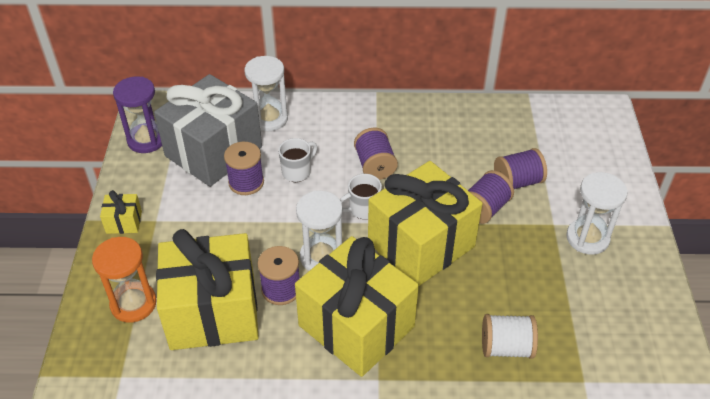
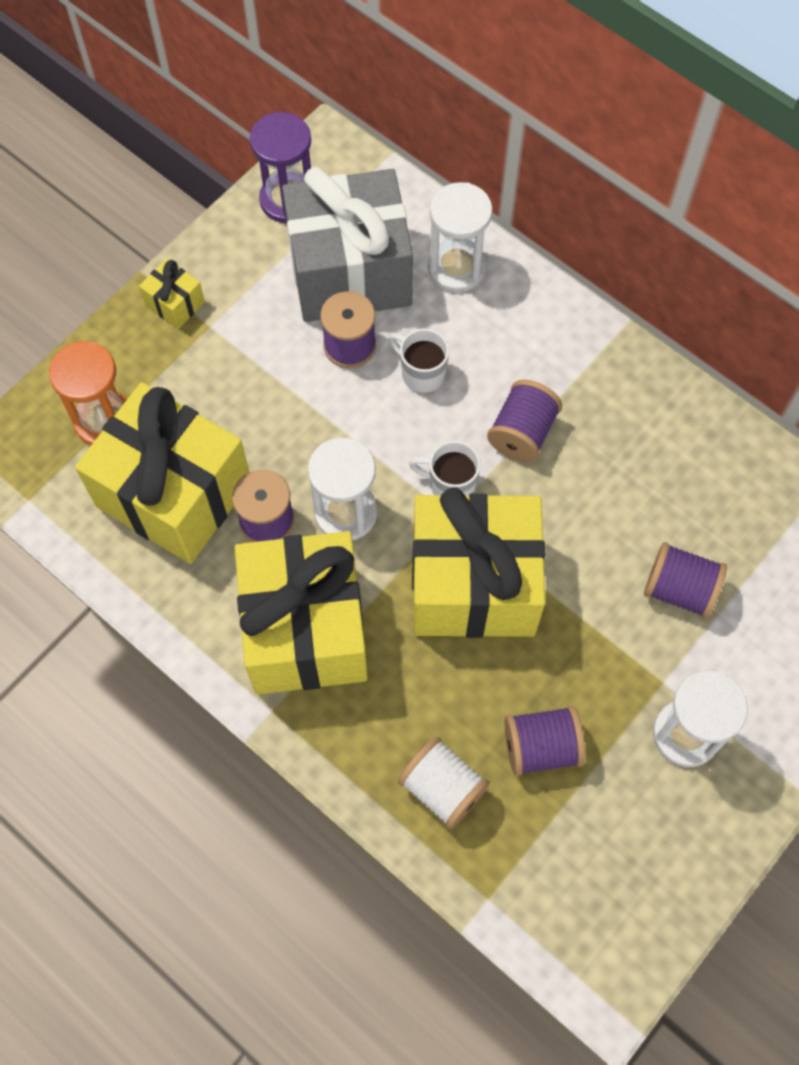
camera: 40 degrees right, 20 degrees up
(297, 171) = (421, 373): white mug -> white mug turned 135 degrees counterclockwise
(484, 209) = (598, 595): purple spool -> purple spool (541, 747)

